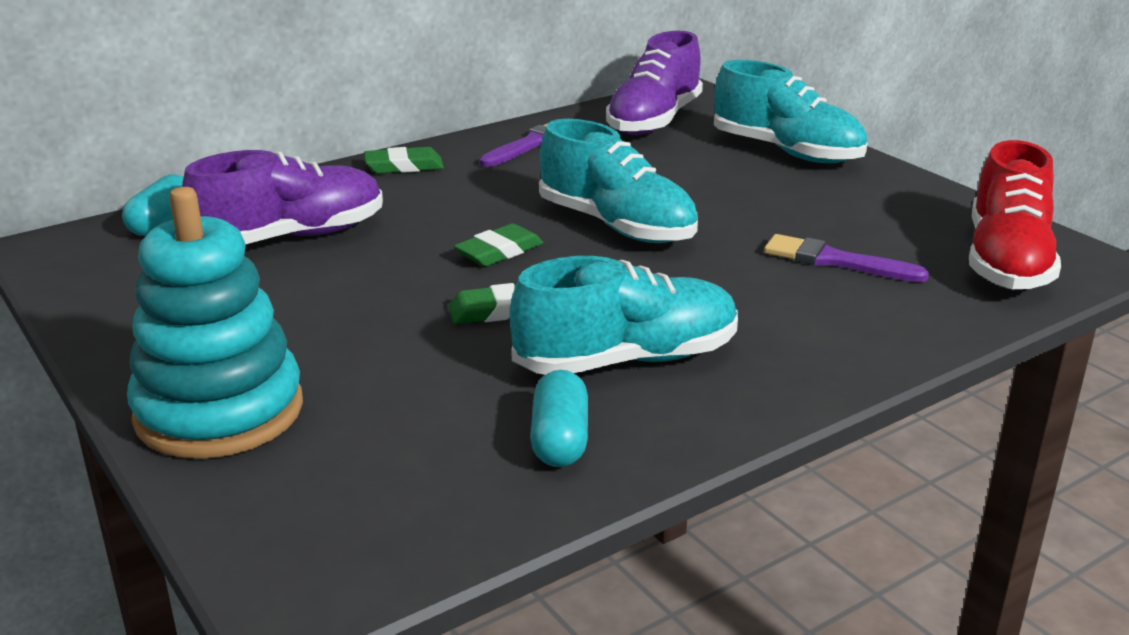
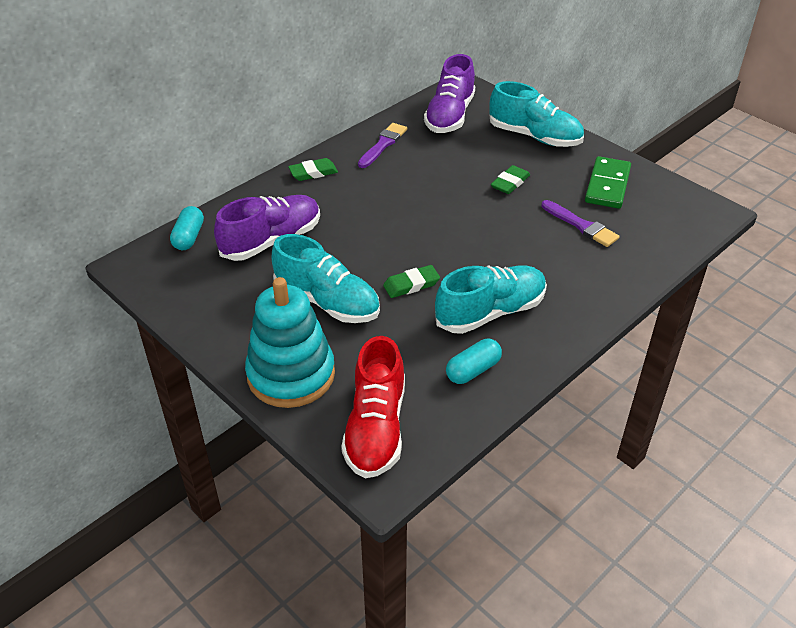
camera: 10 degrees left, 15 degrees up
(499, 251) = (395, 239): green eraser -> green eraser (510, 183)
(559, 439) = (473, 370): turquoise capsule -> turquoise capsule turned 60 degrees clockwise
(616, 226) = (455, 210): turquoise shoe -> turquoise shoe (327, 301)
(835, 261) = (581, 225): purple brush -> purple brush turned 150 degrees counterclockwise
(897, 215) = (607, 185): none -> green domino
(1006, 261) = (671, 216): red shoe -> red shoe (376, 428)

